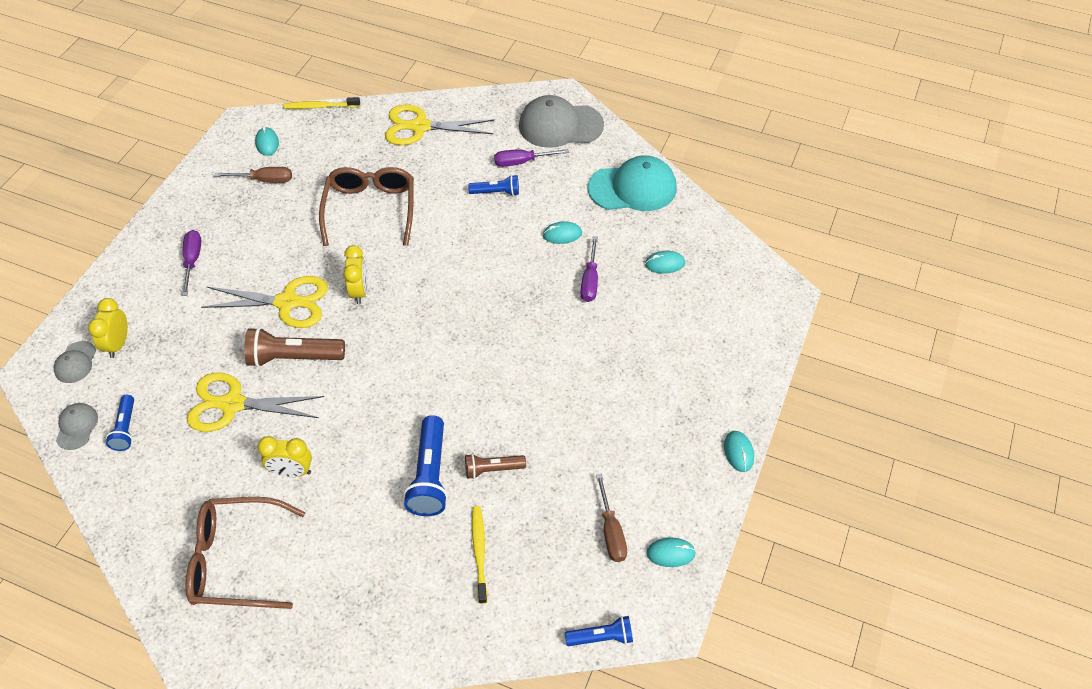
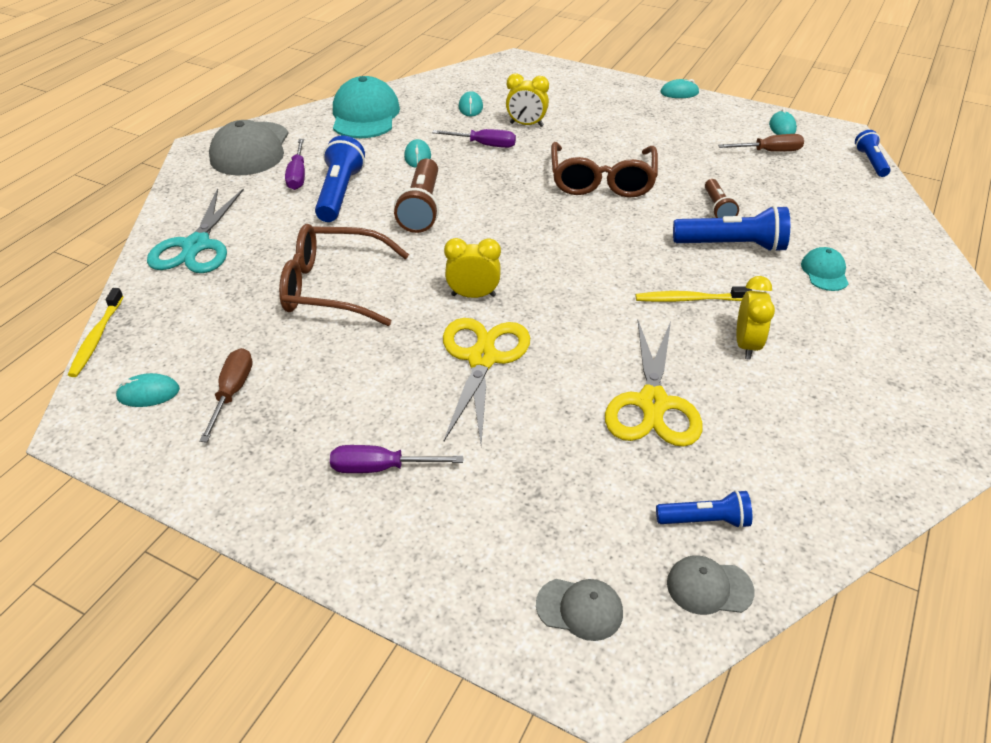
camera: 85 degrees left, 10 degrees down
(118, 344) = (543, 550): yellow clock -> yellow clock (526, 125)
(236, 560) = (876, 386): brown glasses -> brown glasses (602, 181)
(293, 357) = (576, 349): brown flashlight -> brown flashlight (421, 208)
(389, 549) = (824, 272): none -> turquoise cap
(420, 127) = (196, 246): yellow scissors -> turquoise scissors
(479, 552) = (810, 218): yellow toothbrush -> yellow toothbrush (689, 299)
(496, 192) = (340, 193): blue flashlight -> blue flashlight, size x1.70

